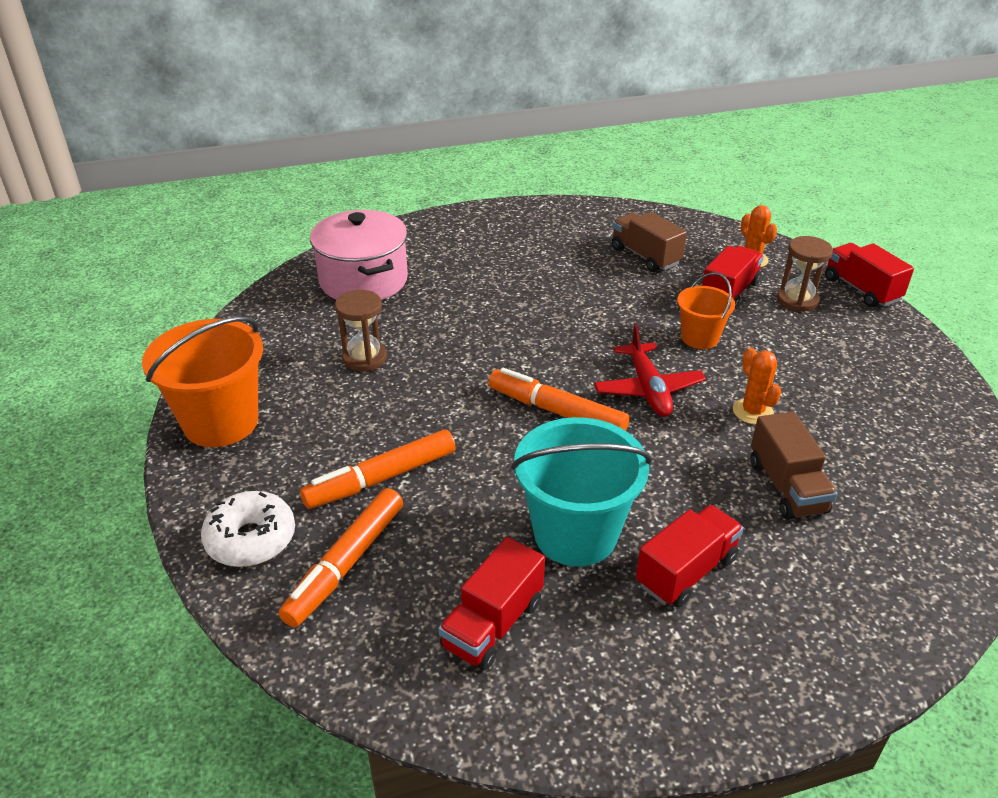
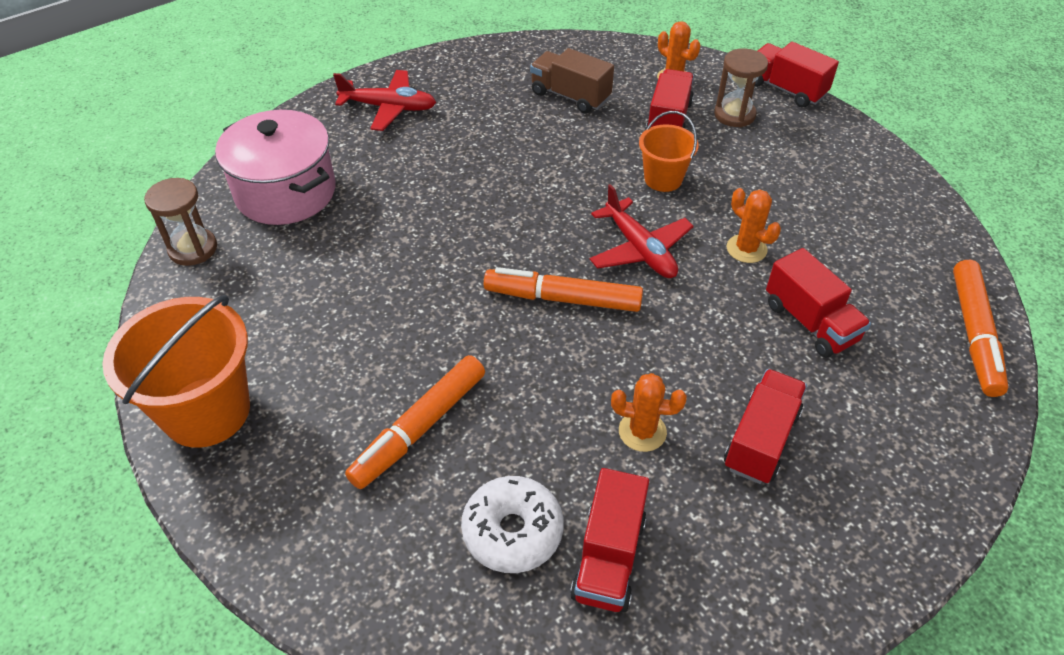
camera: 20 degrees left, 10 degrees up
(251, 539) = (312, 543): white donut -> white donut (512, 531)
(345, 564) = (429, 539): orange marker -> orange marker (974, 334)
(364, 358) = (333, 288): brown hourglass -> brown hourglass (193, 249)
(480, 235) = (389, 108): none -> red plane
(575, 534) = (642, 431): turquoise bucket -> orange cactus
(786, 487) = (810, 322): brown truck -> red truck

